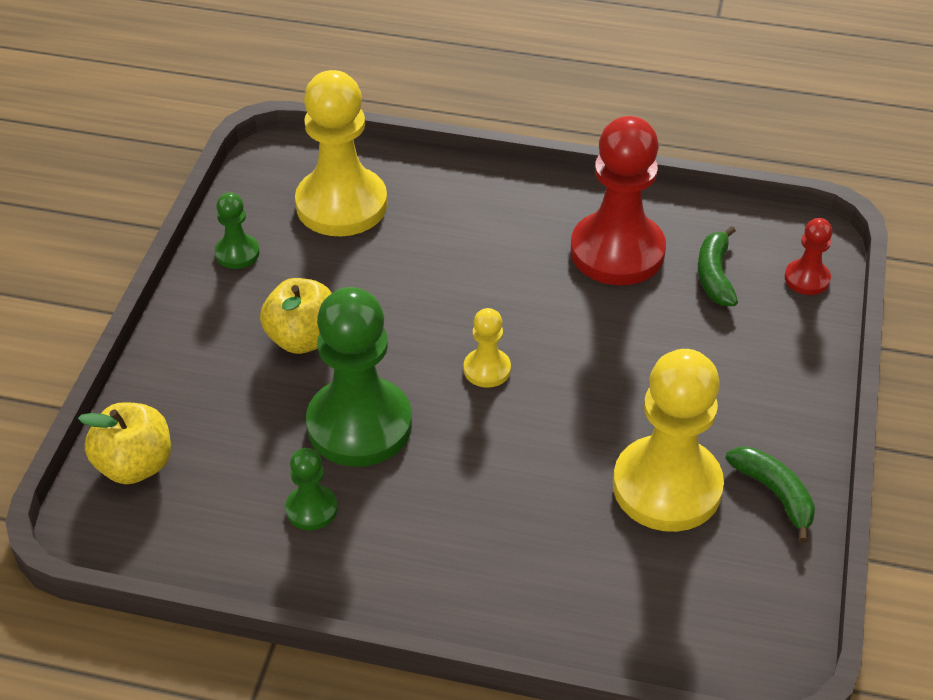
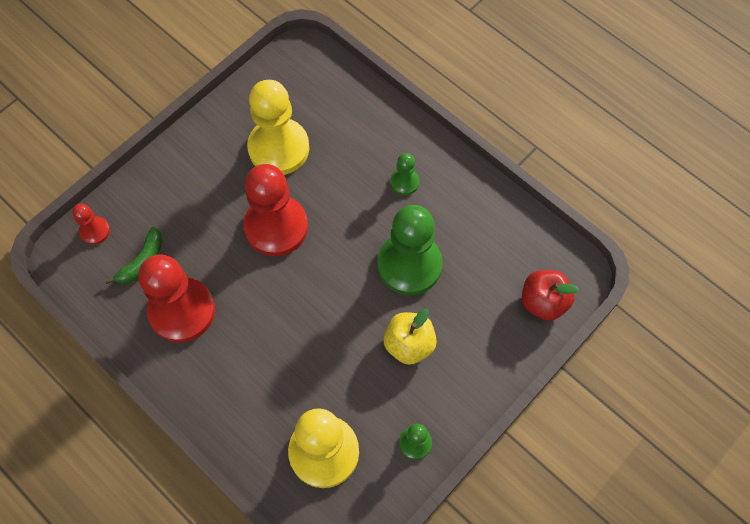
camera: 150 degrees left, 20 degrees up
(135, 465) = (543, 302): yellow apple -> red apple
(311, 509) = (461, 226): green pawn -> green pawn (404, 182)
(487, 369) = (318, 265): yellow pawn -> none
(581, 386) = (276, 227): none -> red pawn
(774, 494) = (232, 119): green banana -> none

